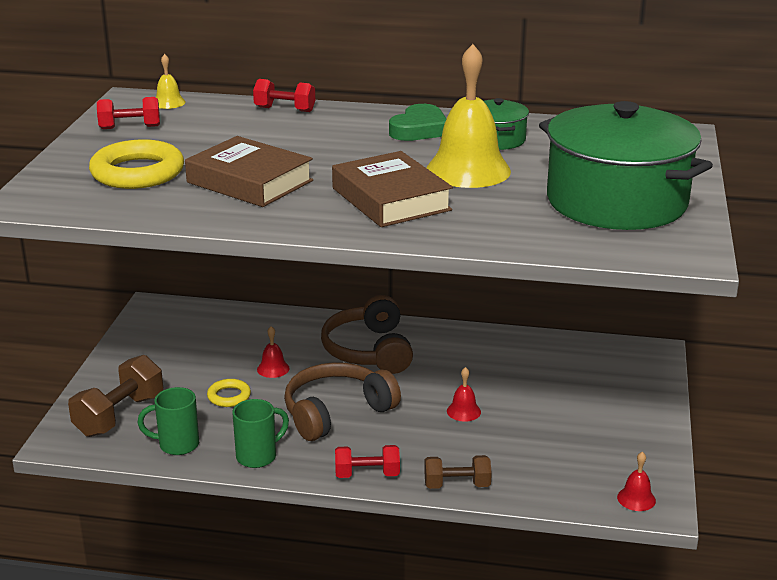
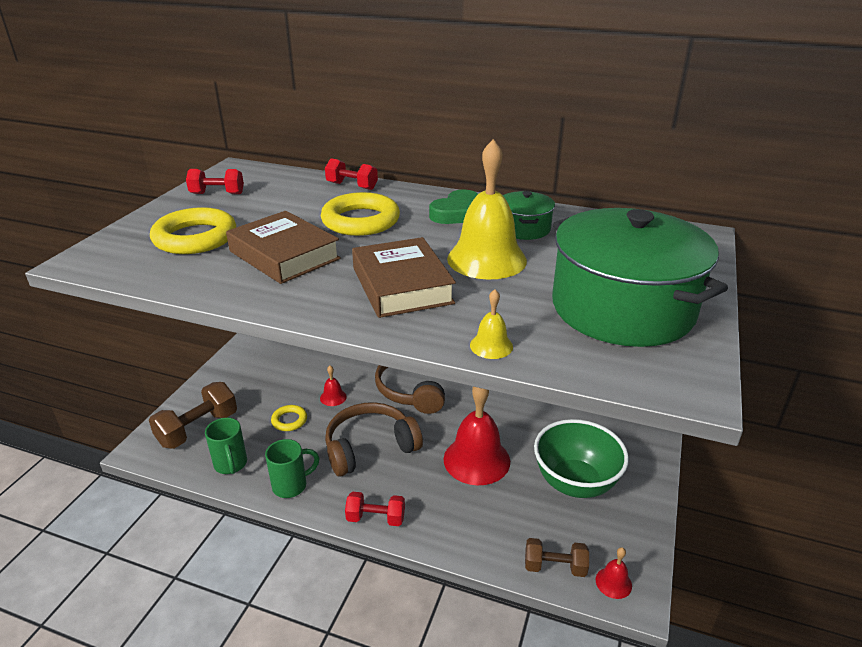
camera: 10 degrees right, 5 degrees up
(168, 102) = (262, 173): yellow bell -> yellow bell (491, 346)
(177, 445) = (231, 464): green mug -> green mug turned 120 degrees counterclockwise
(315, 144) = (360, 221): none -> yellow ring
(457, 485) = (451, 541): brown dumbbell -> brown dumbbell (554, 567)
(463, 411) = (476, 460): red bell -> red bell, size x2.26
(578, 420) = (575, 483): none -> green bowl

